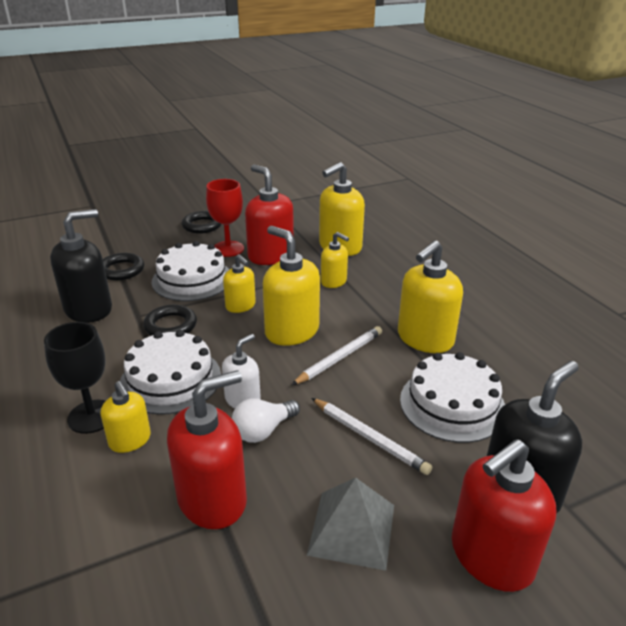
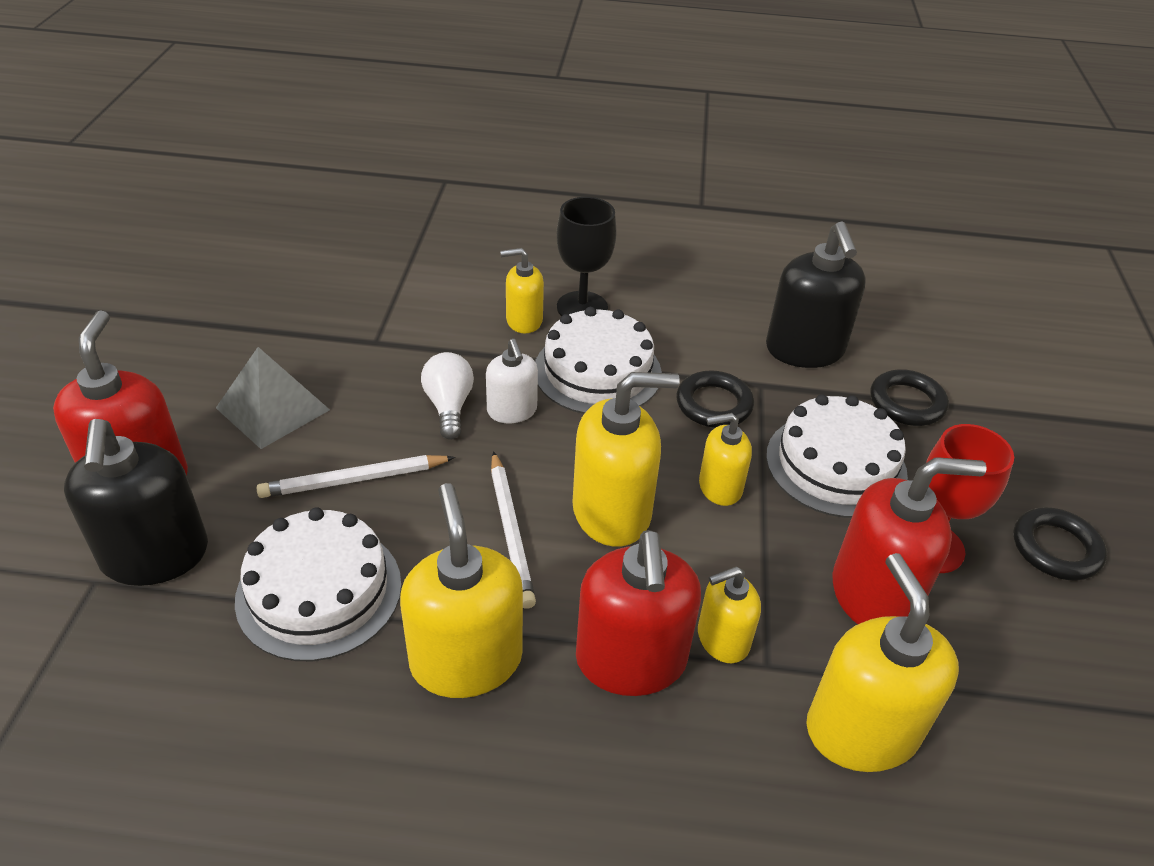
camera: 120 degrees right, 10 degrees up
(212, 499) = (399, 344): red soap dispenser -> red soap dispenser (631, 661)

